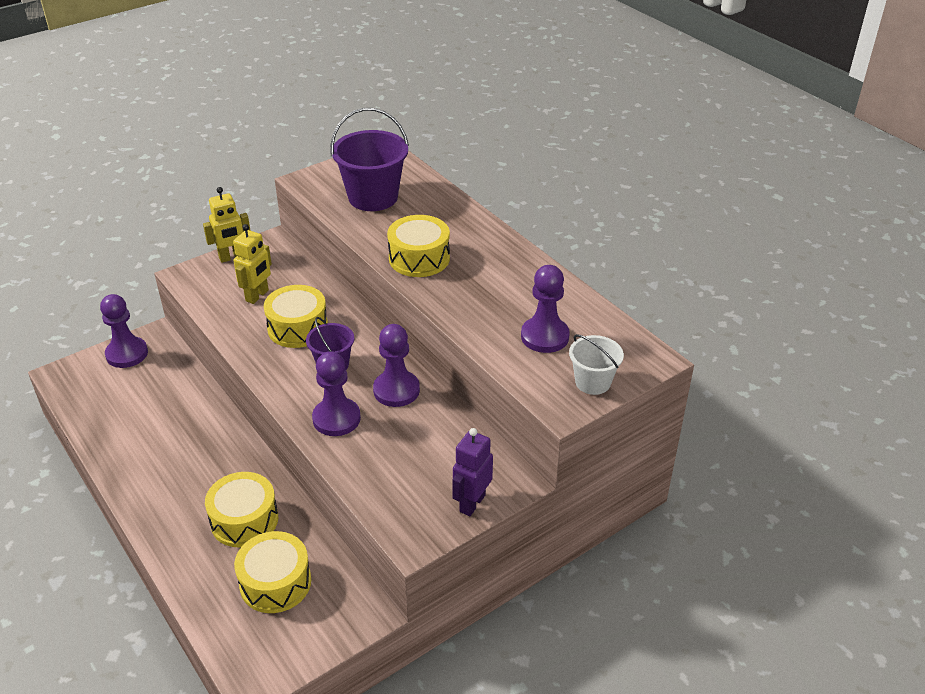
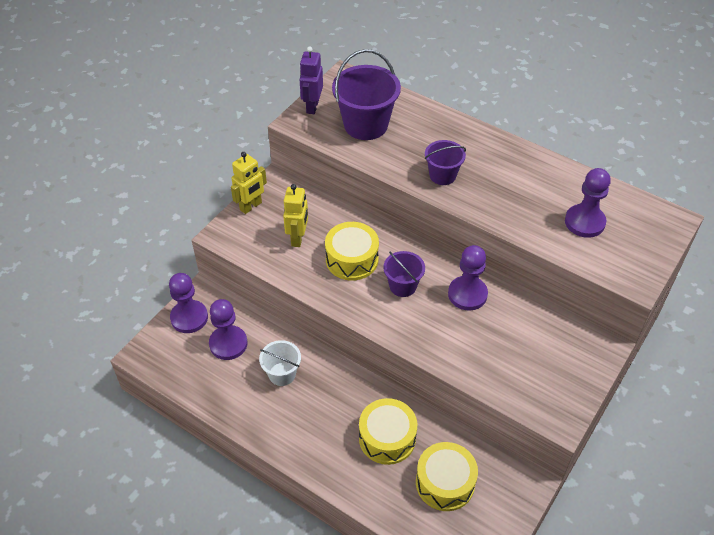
camera: 20 degrees left, 10 degrees up
(336, 418) = (437, 334): purple pawn -> purple pawn (228, 344)
(419, 258) = (442, 175): yellow drum -> purple bucket
(472, 503) = (584, 375): purple robot -> purple robot (312, 107)
(592, 382) = (644, 253): white bucket -> white bucket (282, 374)

